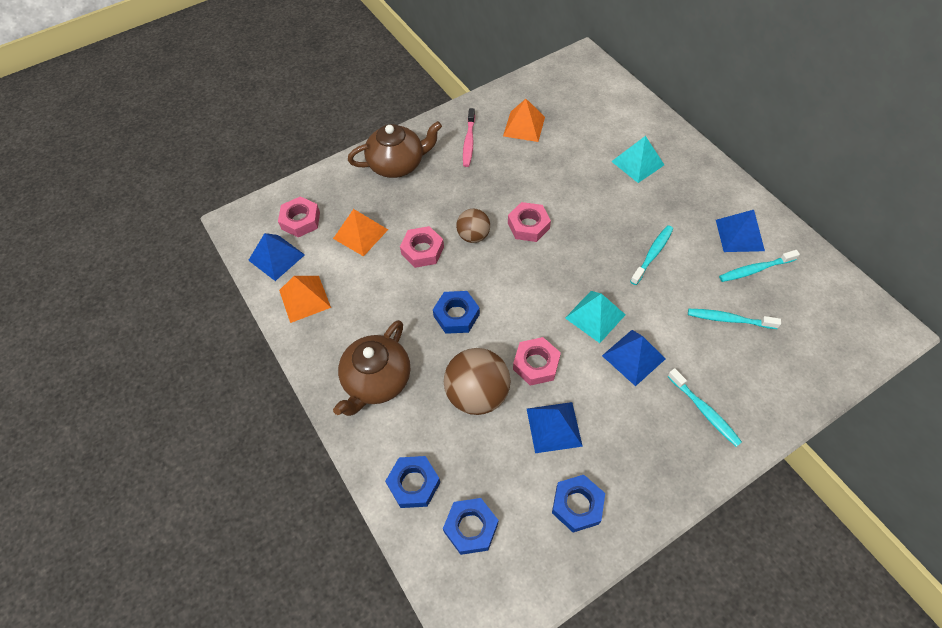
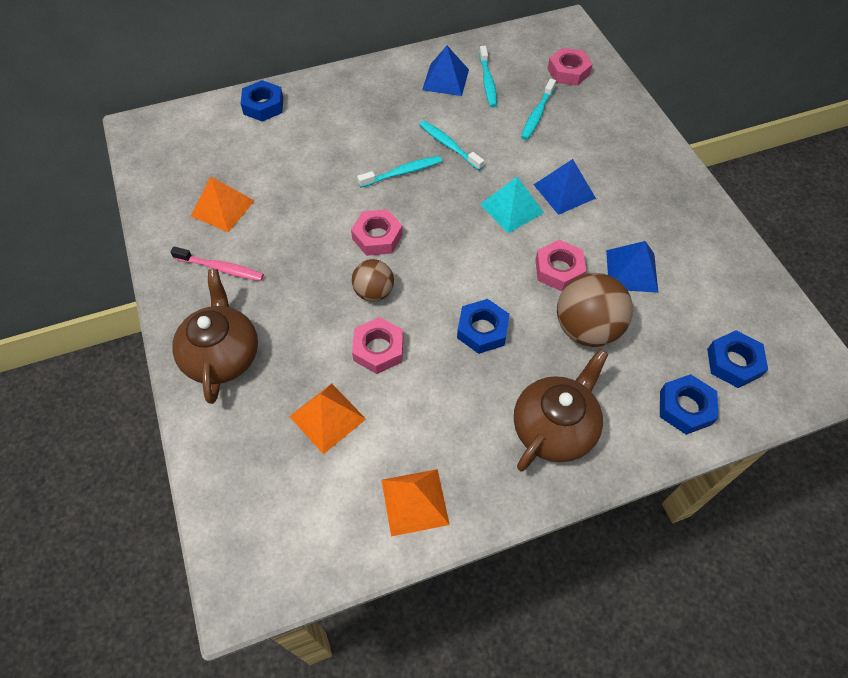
camera: 80 degrees left, 0 degrees up
(276, 257) = (332, 535): blue pyramid -> none
(301, 220) = (275, 495): pink nut -> pink nut (568, 72)
(376, 380) = (554, 427): brown teapot -> brown teapot turned 90 degrees counterclockwise
(577, 505) = (712, 271): blue nut -> blue nut (263, 106)
(637, 163) = (326, 125): turquoise pyramid -> none
(704, 411) = (627, 158): turquoise toothbrush -> turquoise toothbrush (402, 172)

